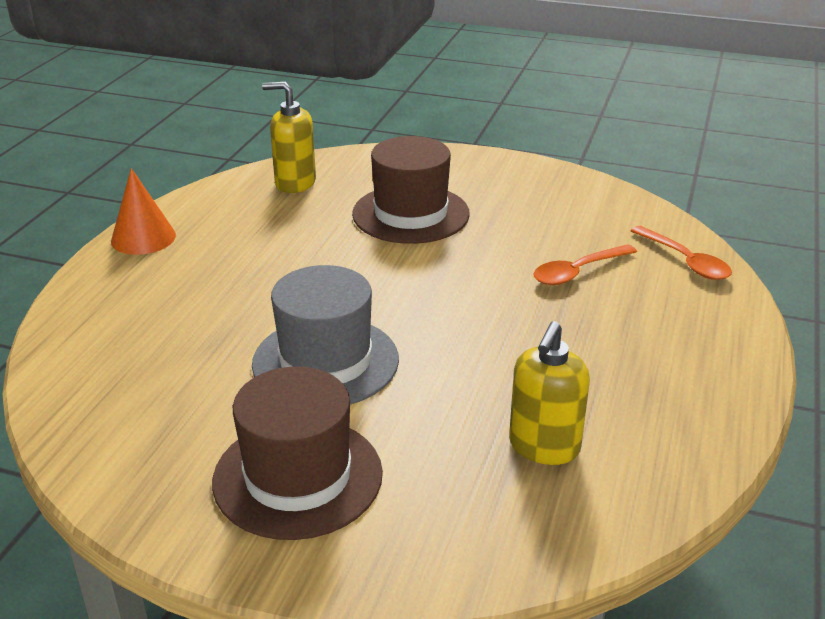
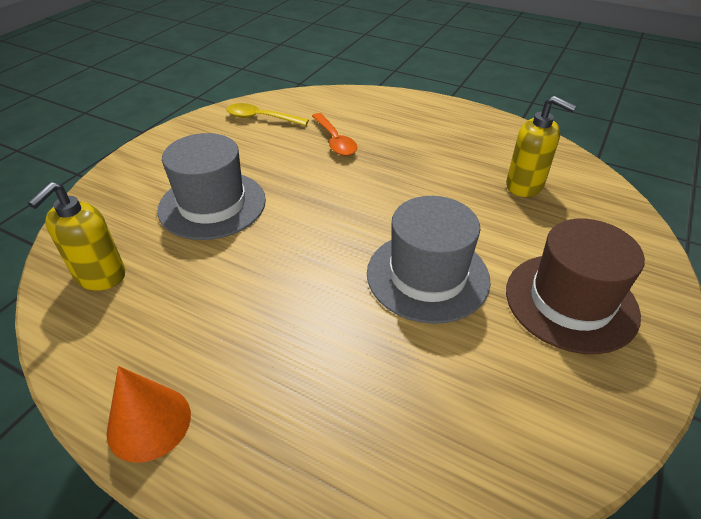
camera: 80 degrees left, 10 degrees up
(410, 214) = (212, 205): brown hat -> grey hat
(601, 213) = (261, 118): none -> yellow spoon
(685, 261) = (336, 101): orange spoon -> none

